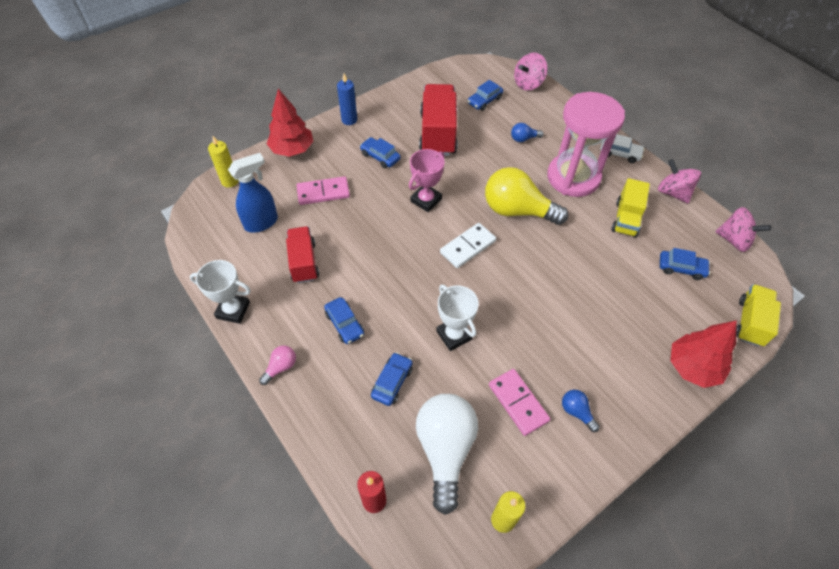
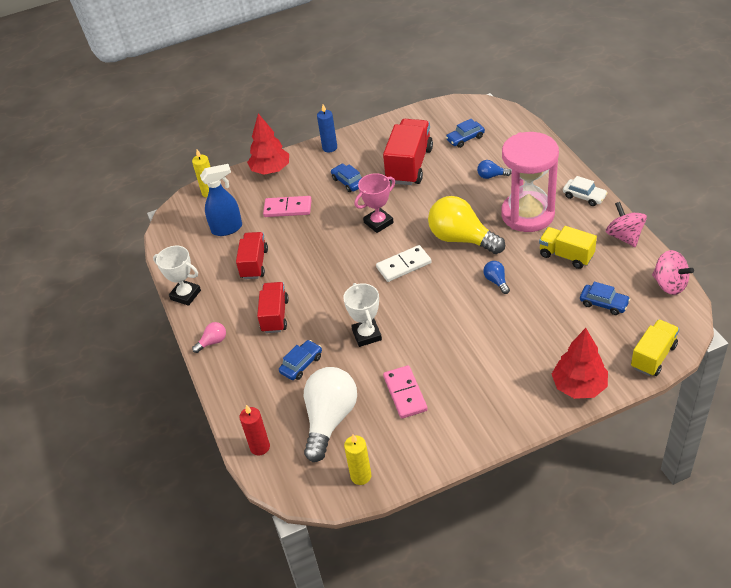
camera: 20 degrees right, 10 degrees down
(345, 324) = (275, 316): blue car -> red truck
(528, 83) = (515, 125): pink spinning top -> none
(576, 412) = (455, 407): blue light bulb -> blue light bulb (496, 281)
(626, 219) = (566, 255): yellow truck -> yellow truck turned 90 degrees clockwise

